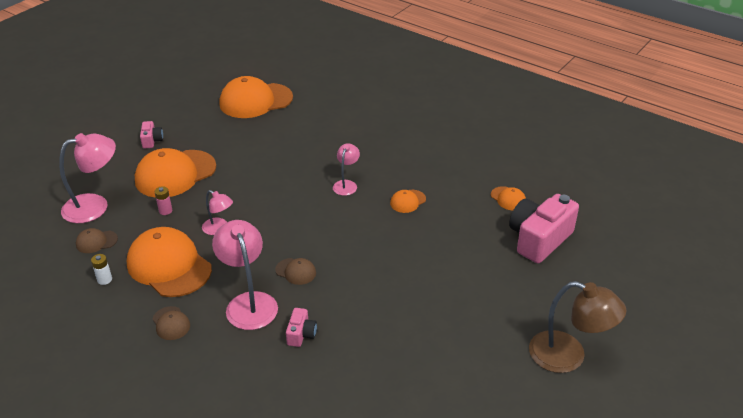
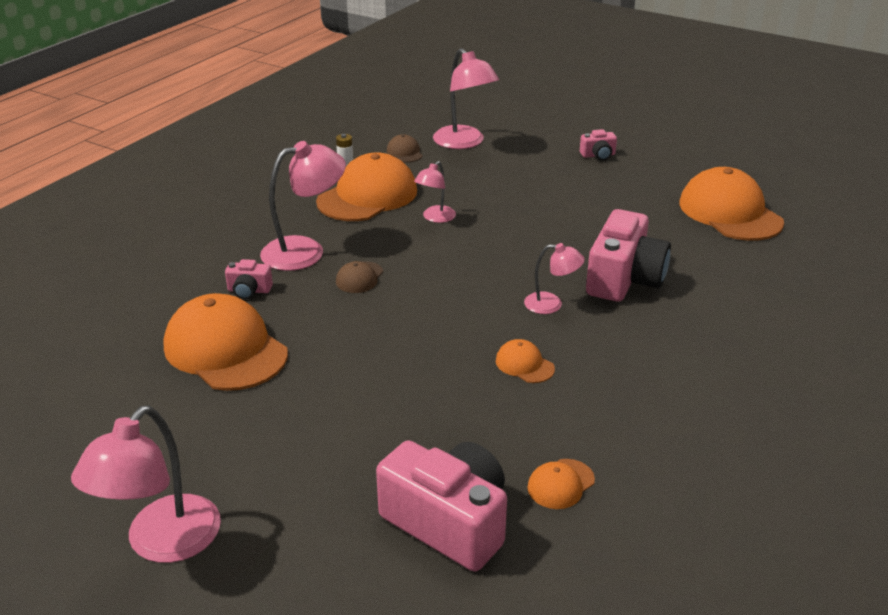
camera: 85 degrees right, 5 degrees down
(165, 211) = (463, 181): pink battery -> none
(171, 323) = (277, 209): brown cap -> none
(175, 174) = (535, 178): orange cap -> orange cap (225, 350)
(323, 152) = (624, 279): none -> pink camera
(568, 356) = (162, 543): brown lamp -> pink lamp

